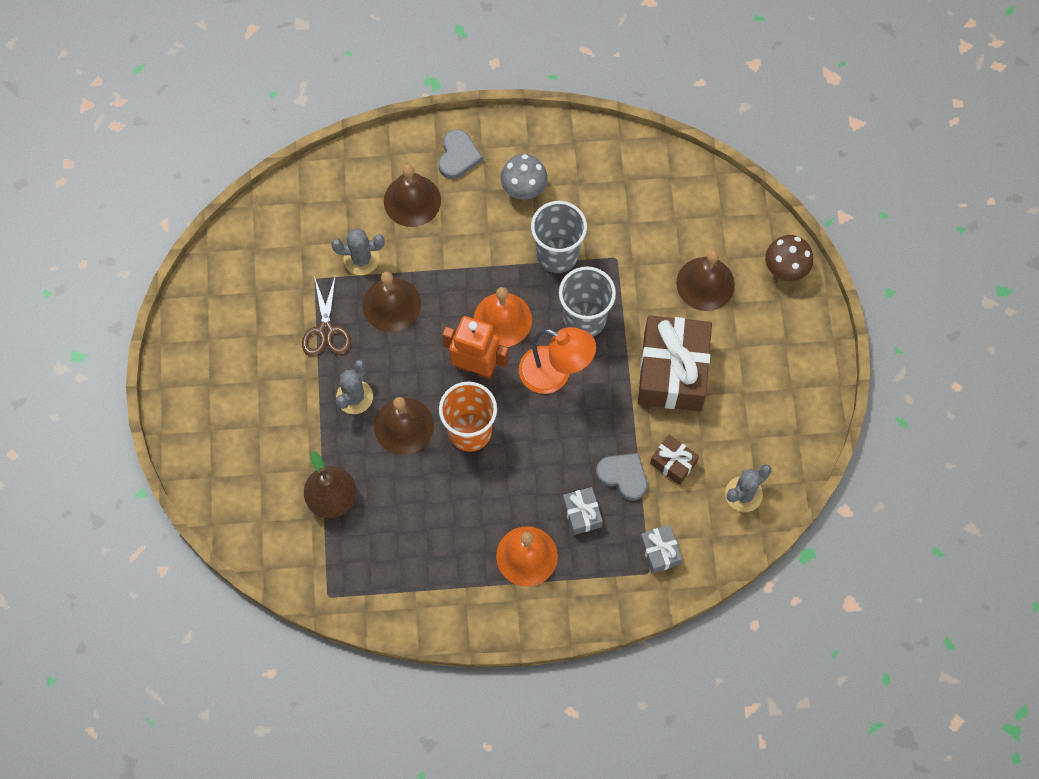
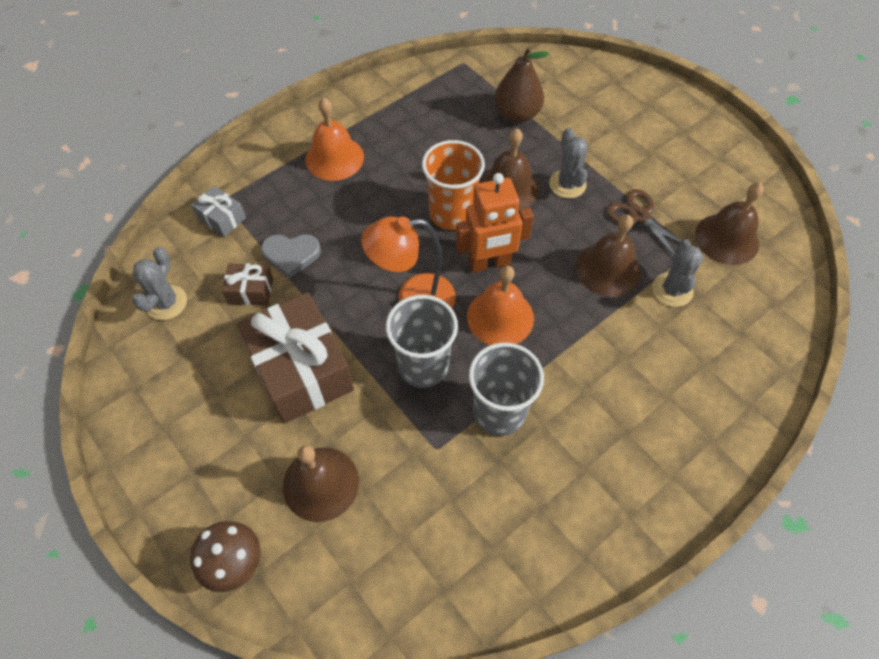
camera: 145 degrees right, 10 degrees down
(361, 259) = (672, 290): grey cactus -> grey cactus turned 45 degrees counterclockwise
(412, 200) = (683, 372): brown bell -> brown bell (727, 239)
(458, 156) = (686, 450): grey heart -> none
(523, 189) = (590, 460): grey mushroom -> none
(582, 514) = (309, 208): grey gift -> none

